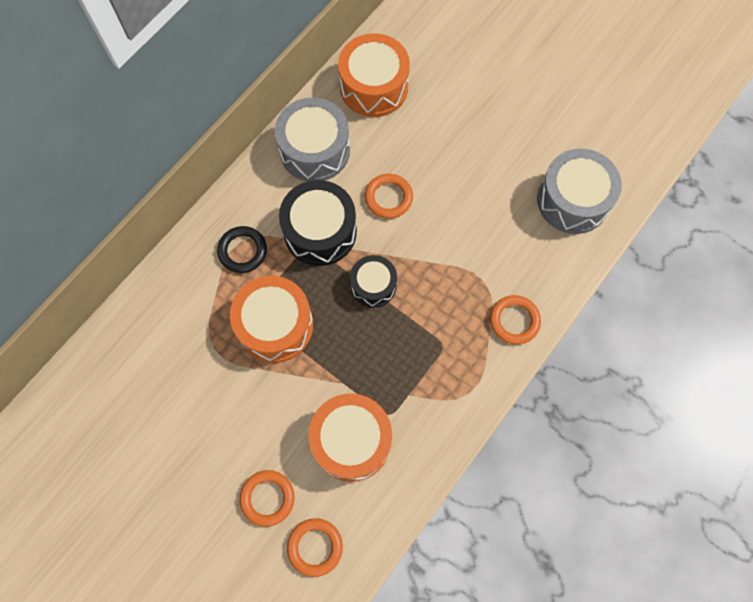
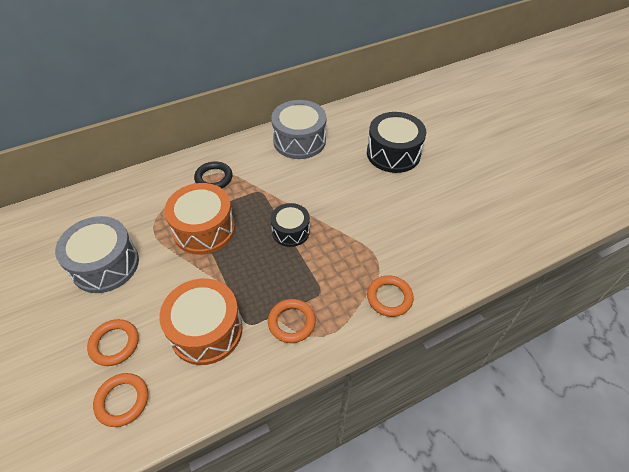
camera: 25 degrees right, 20 degrees down
(320, 231) = (273, 186): black drum -> black drum (393, 153)
(374, 87) = (360, 121): orange drum -> none
(388, 198) = (334, 183): orange ring -> orange ring (291, 322)
(573, 200) = (479, 233): grey drum -> grey drum (105, 265)

